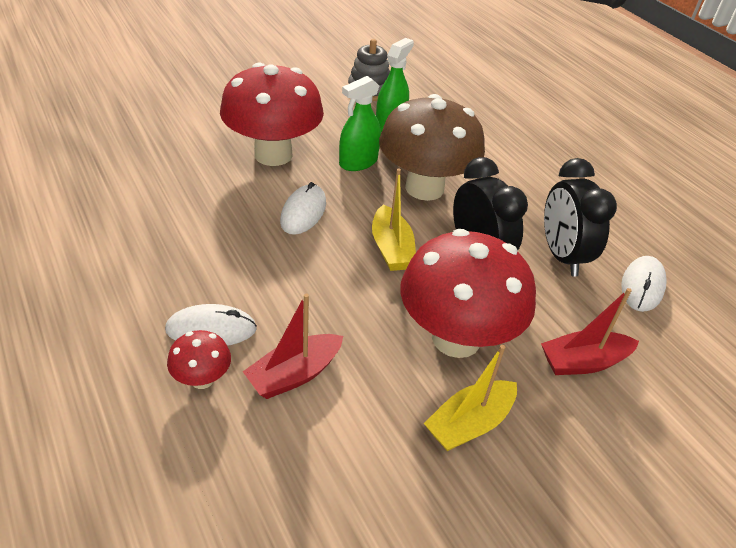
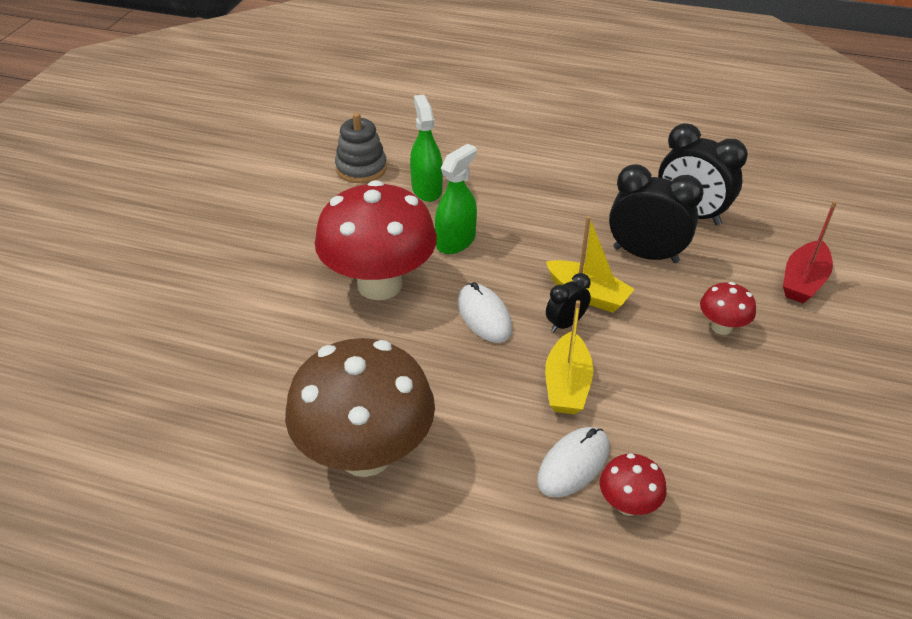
camera: 40 degrees left, 0 degrees up
(294, 374) = (675, 443): red boat -> none
(346, 253) = (565, 324): none -> black clock
(358, 162) = (456, 241): green spray bottle -> green spray bottle turned 150 degrees counterclockwise
(424, 188) = (535, 227): brown mushroom -> brown mushroom (366, 453)
(456, 338) = (721, 327): red mushroom -> red mushroom, size x0.44
(469, 424) = (810, 378): yellow boat -> yellow boat (567, 385)
(642, 286) = (759, 201): white mouse -> none

